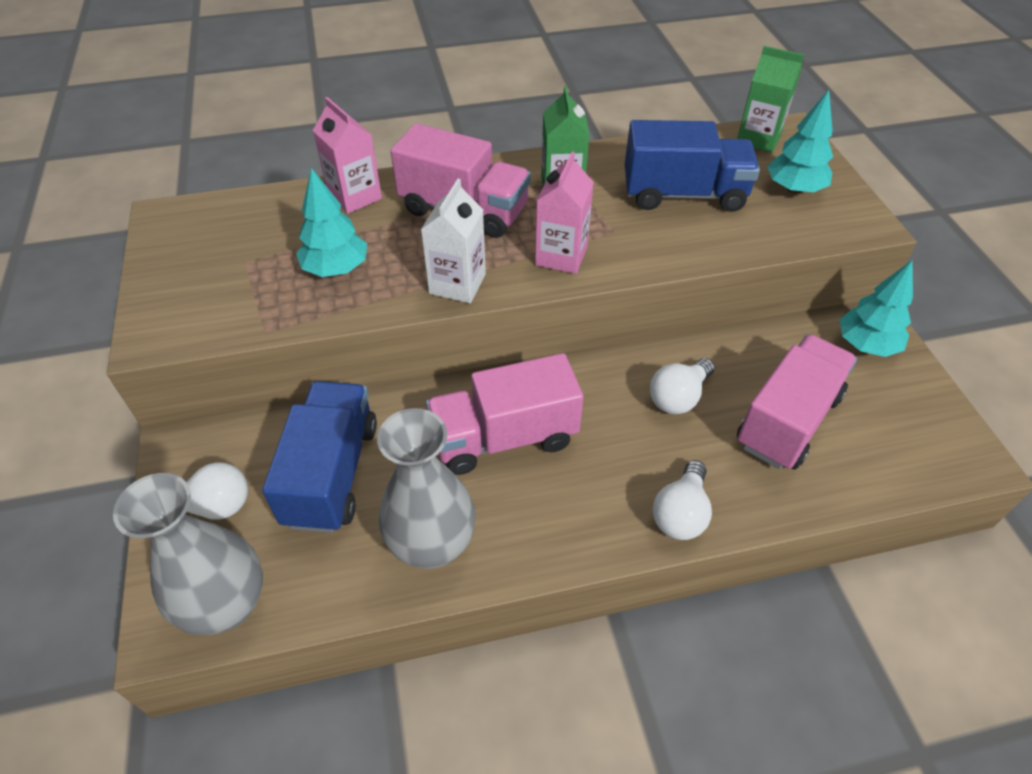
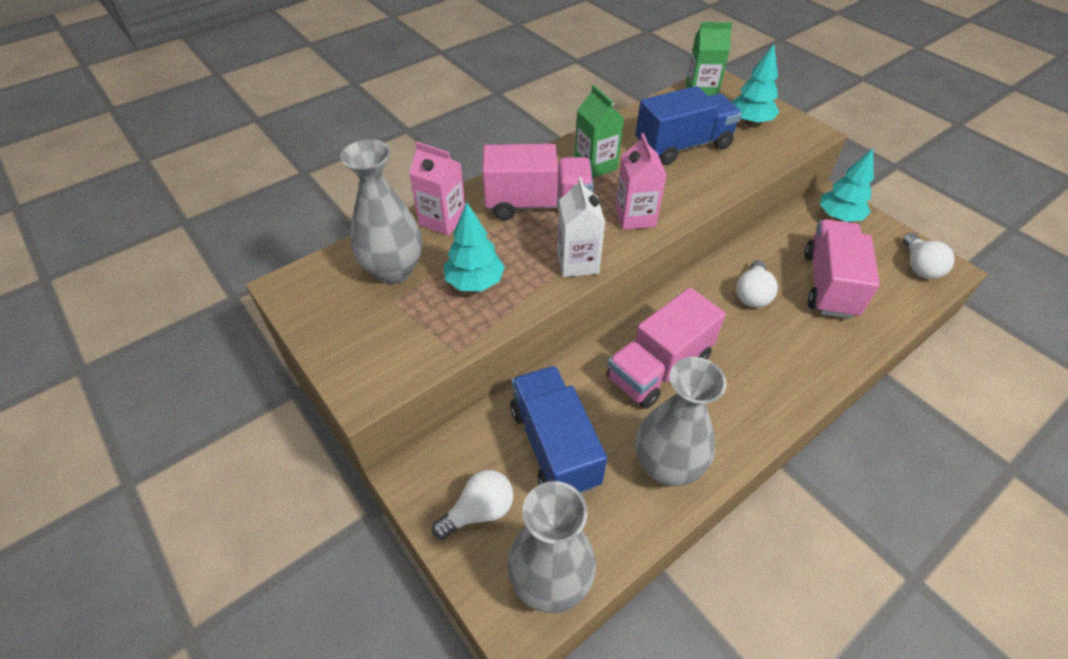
camera: 25 degrees left, 0 degrees up
(269, 231) = (394, 270): none -> grey vase
(680, 513) = (810, 373): white light bulb -> white light bulb (919, 266)

